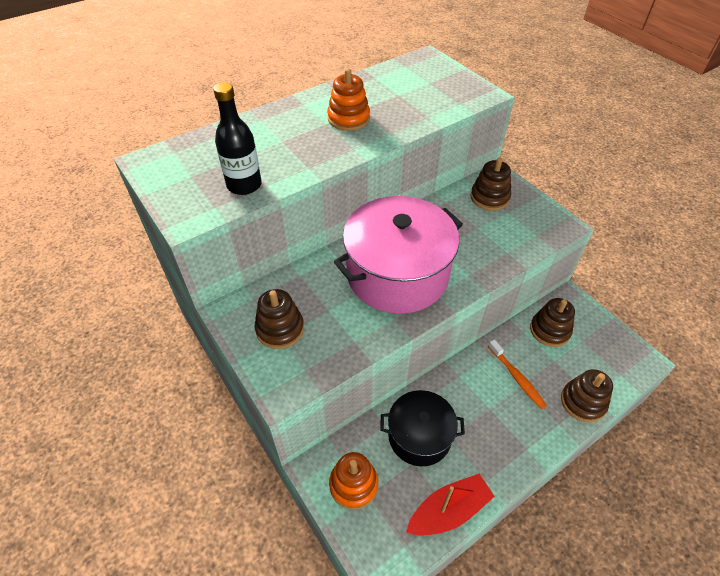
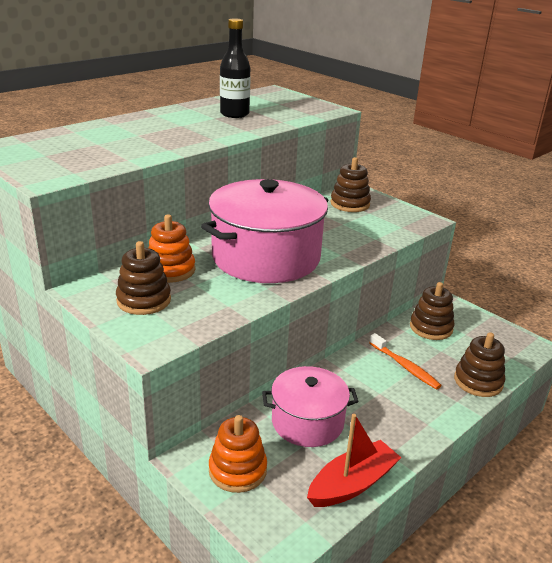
camera: 10 degrees left, 20 degrees down
(244, 185) = (103, 159): black bottle -> black bottle (234, 114)
(348, 118) = (204, 122): orange stacking toy -> orange stacking toy (170, 270)
(419, 436) = (307, 422): black pot -> pink pot

